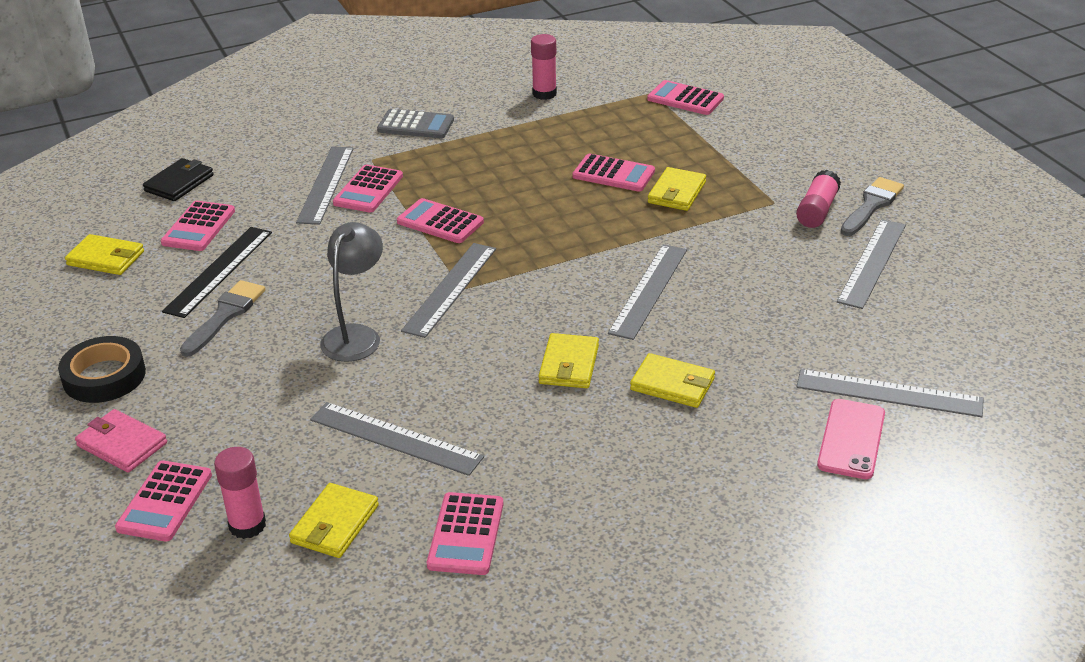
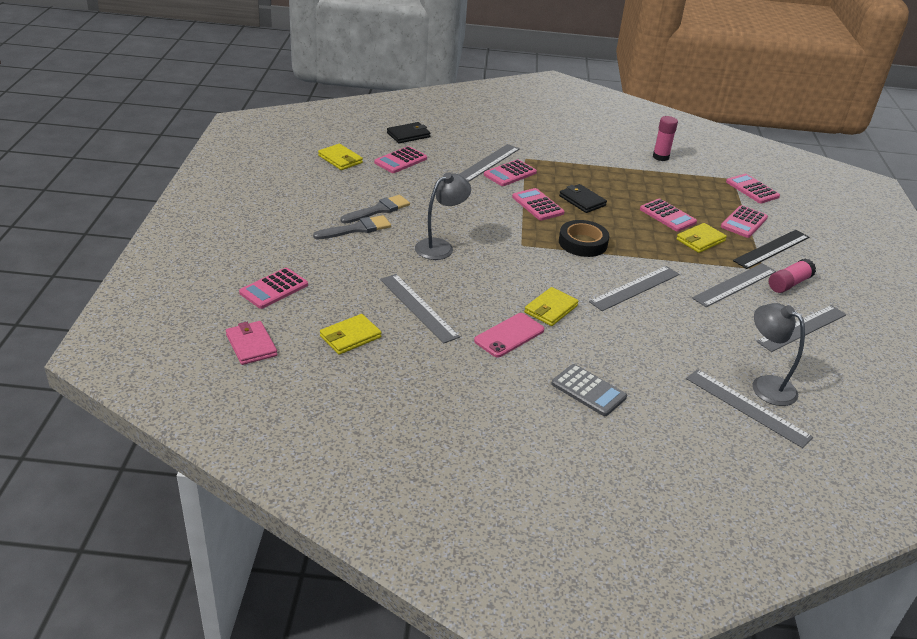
camera: 25 degrees right, 0 degrees up
(104, 376) = (293, 216): black tape -> black tape (582, 243)
(122, 444) = (275, 253): pink wallet -> pink wallet (251, 345)
(218, 271) = (393, 186): black ruler -> black ruler (771, 249)
(247, 525) = (305, 318): pink glue stick -> none
(416, 125) = (566, 149): grey calculator -> grey calculator (588, 390)
(450, 289) = (514, 242): grey ruler -> grey ruler (734, 284)
(466, 534) = (416, 372): pink calculator -> pink calculator (744, 222)
(492, 193) = (582, 201): none -> black wallet
(672, 384) = (606, 345): yellow wallet -> none
(851, 439) = (697, 422): pink phone -> pink phone (509, 335)
(871, 205) = (831, 294): grey brush -> grey brush (357, 229)
(887, 355) = (765, 385): none -> grey lamp

